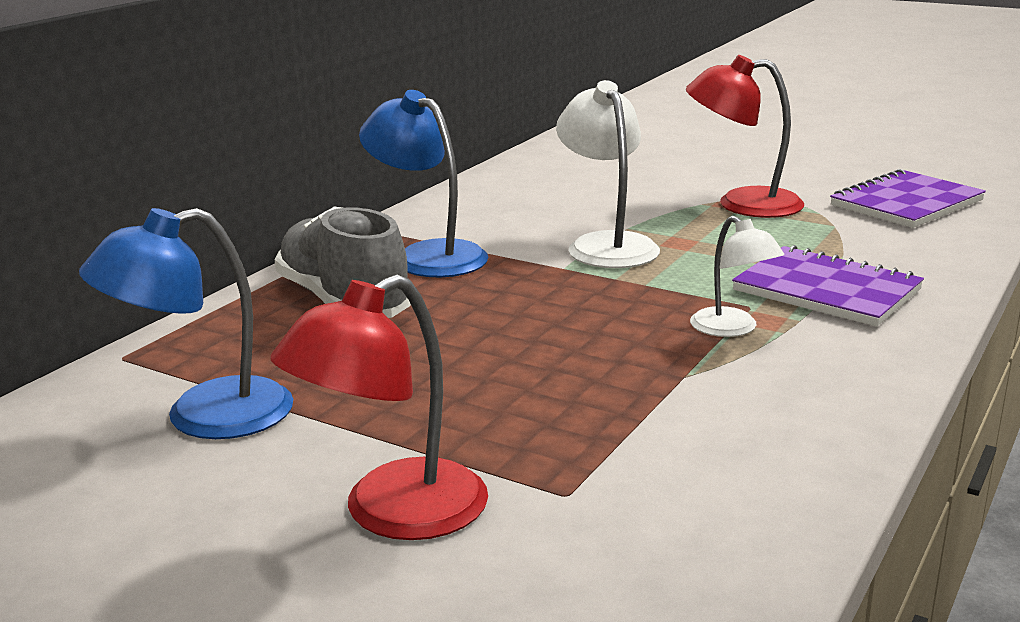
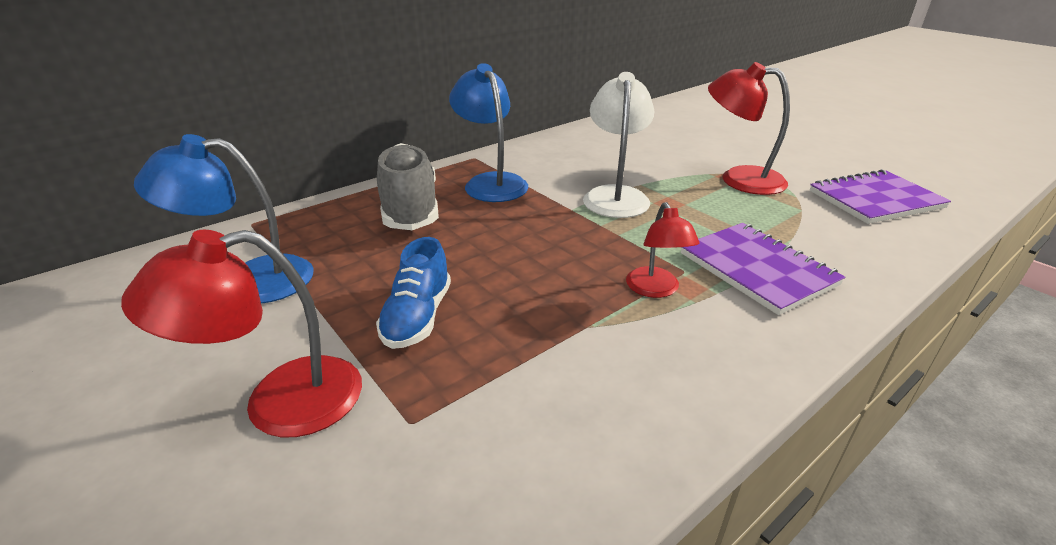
camera: 20 degrees right, 10 degrees up
(476, 406) = (417, 317): none -> blue shoe
(732, 329) = (655, 290): white lamp -> red lamp

